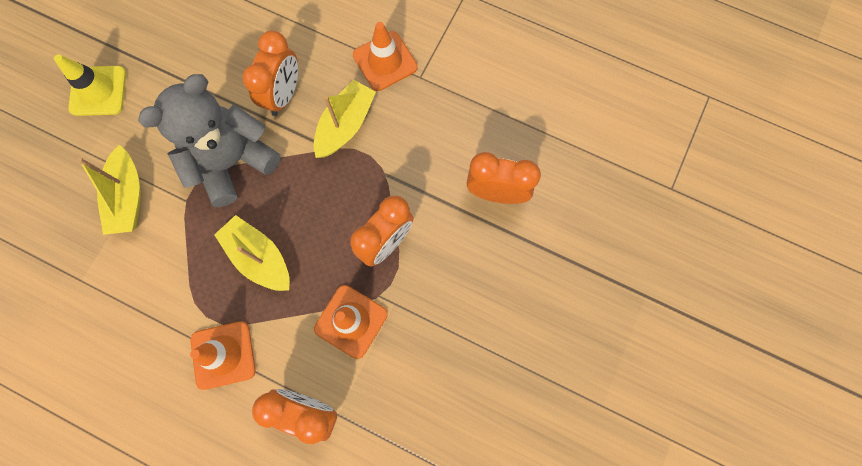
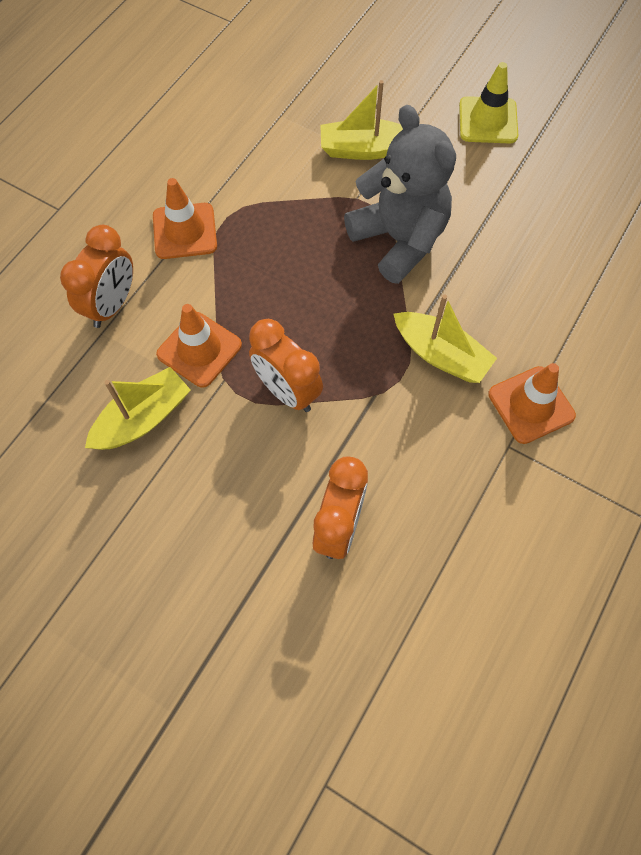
camera: 95 degrees right, 10 degrees down
(259, 257) = (284, 264): yellow boat -> yellow boat (143, 418)
(283, 95) = (482, 291): orange clock -> none

